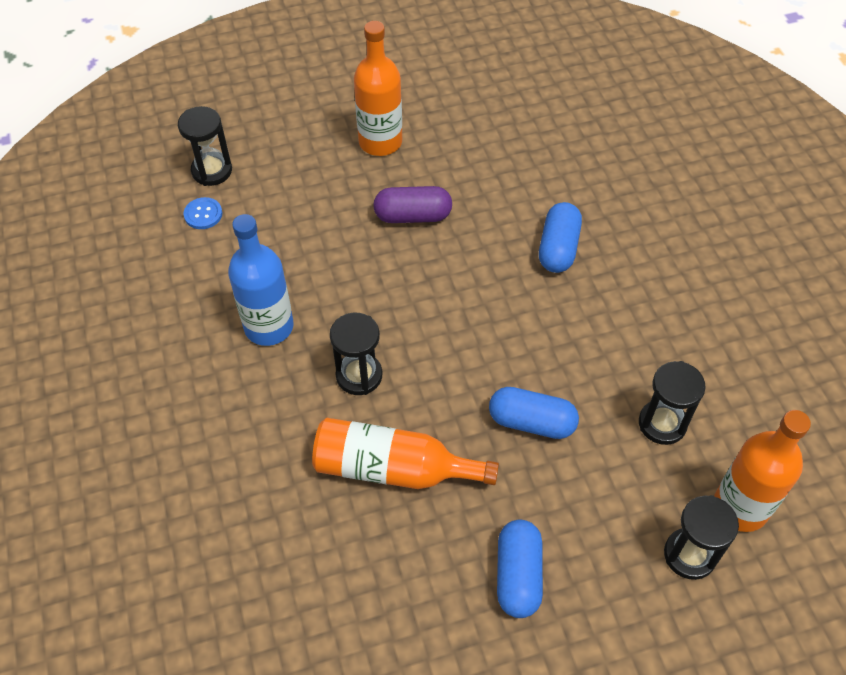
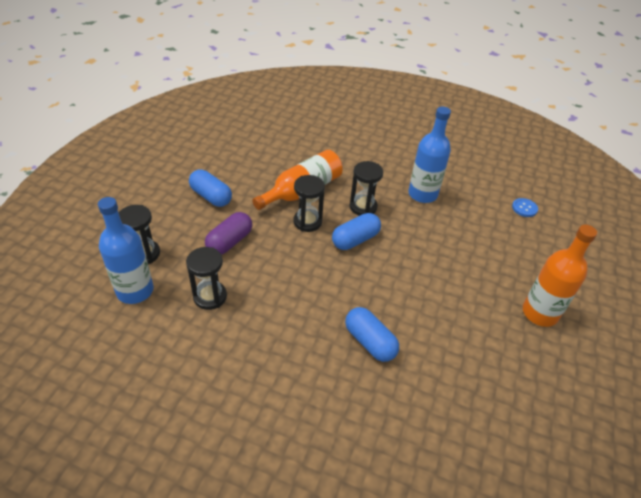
camera: 125 degrees right, 10 degrees down
(212, 171) = (560, 226): black hourglass -> black hourglass (307, 222)
(413, 216) = (457, 289): purple capsule -> purple capsule (229, 242)
(531, 422) = (271, 248): blue capsule -> blue capsule (355, 240)
(740, 507) = (135, 291): orange bottle -> blue bottle

